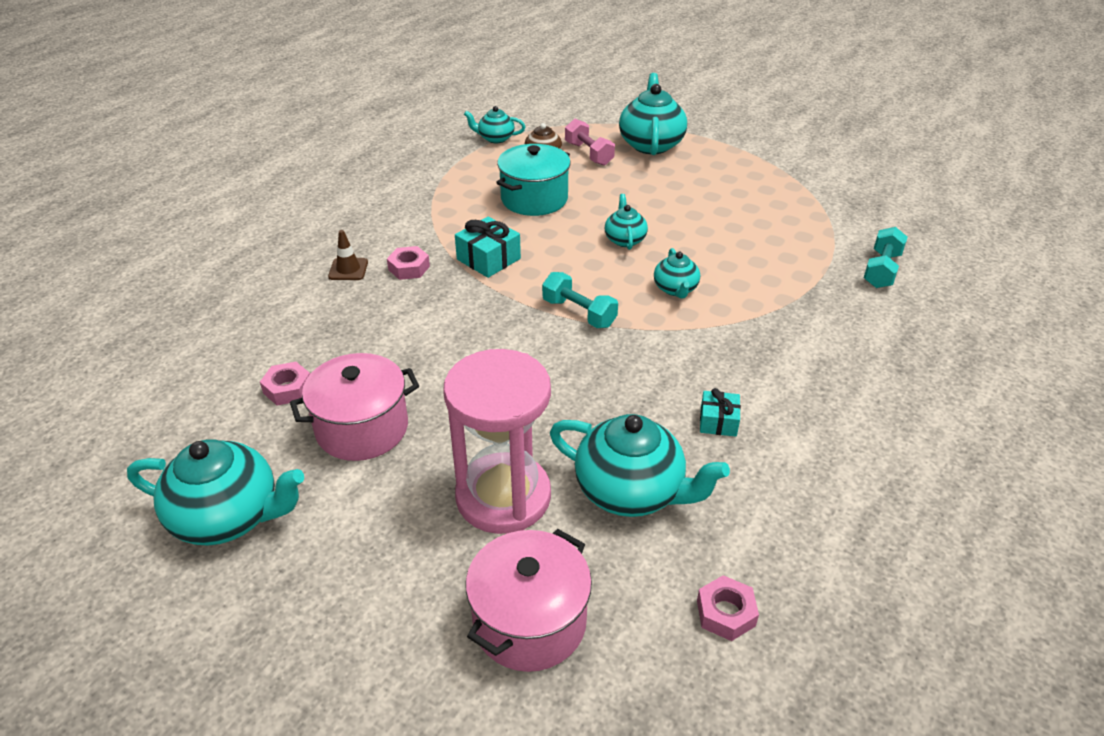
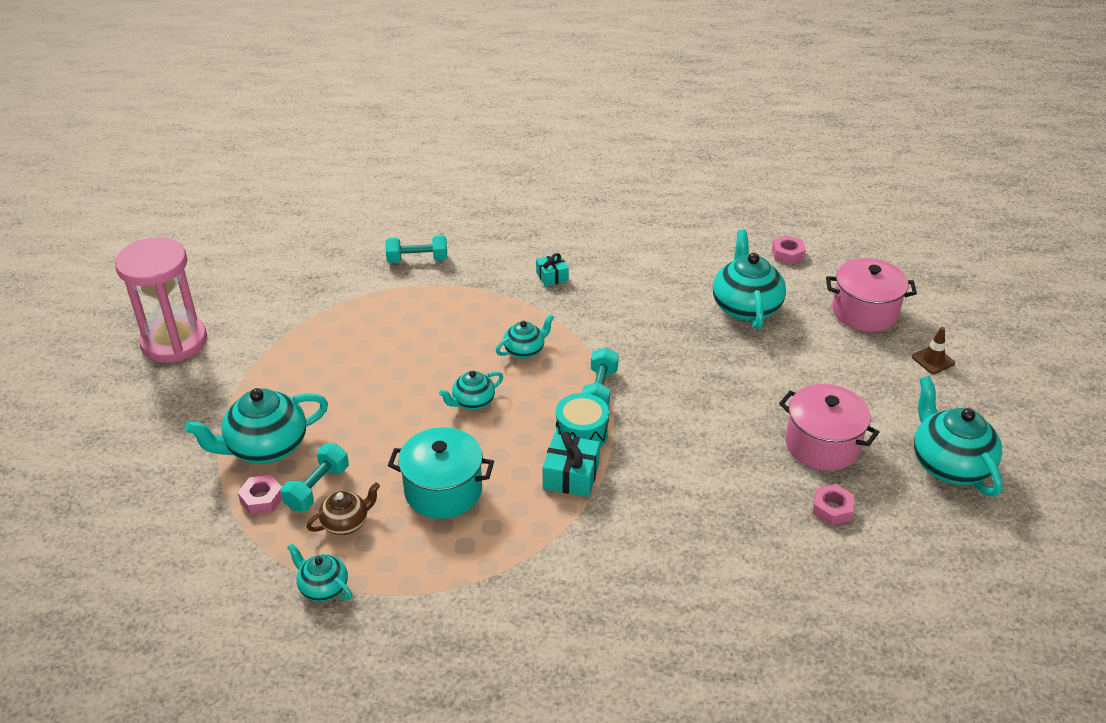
camera: 120 degrees left, 0 degrees up
(348, 269) = (666, 567): brown traffic cone -> brown traffic cone (933, 360)
(409, 268) = (628, 523): pink nut -> pink nut (262, 499)
(495, 138) = (323, 587): turquoise teapot -> turquoise teapot turned 150 degrees clockwise
(503, 496) = (803, 354): pink hourglass -> pink hourglass (174, 342)
(532, 282) = (581, 433): none -> turquoise drum
(589, 154) = (317, 488): pink dumbbell -> turquoise dumbbell
(718, 421) = (654, 291): turquoise gift -> turquoise gift (552, 276)

